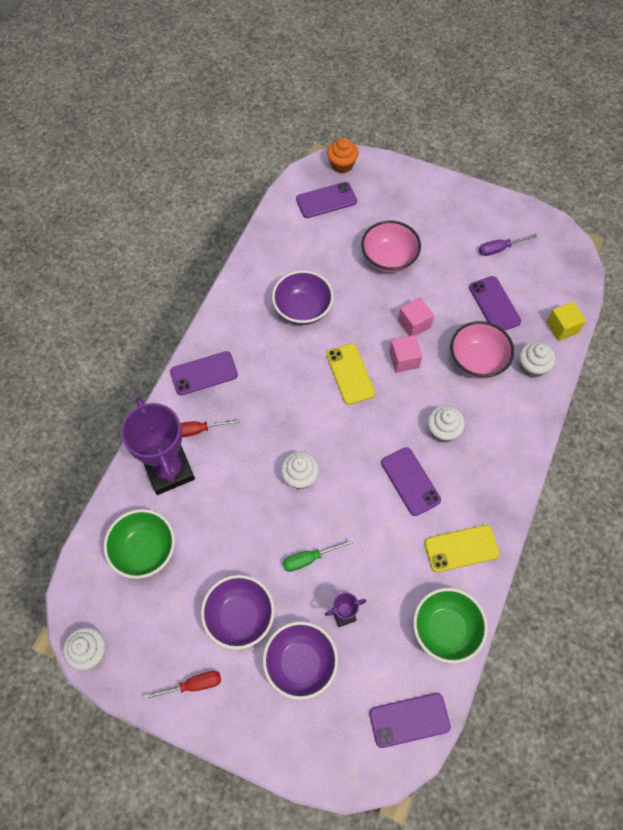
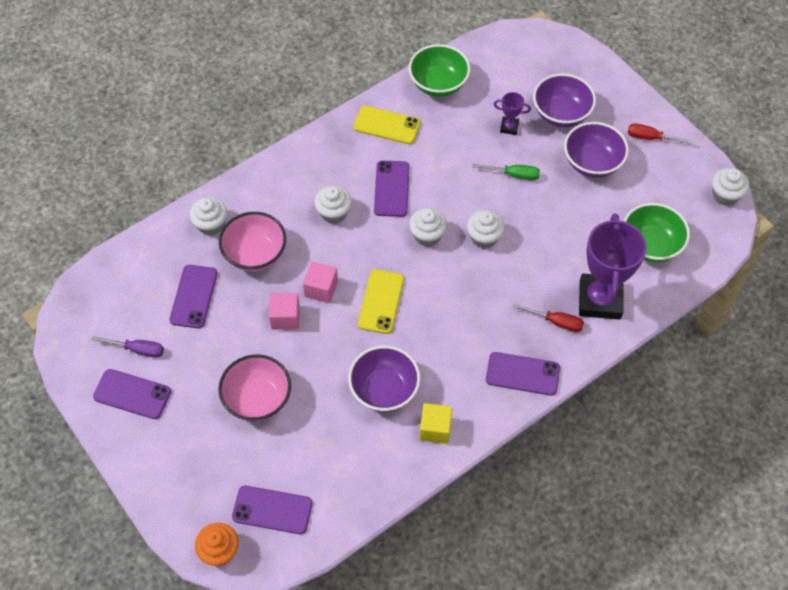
camera: 150 degrees left, 5 degrees down
(350, 452) = (427, 235): none -> white cupcake
(409, 720) = (502, 50): purple phone -> purple phone (132, 394)
(562, 327) = (152, 243): yellow cube -> yellow cube (435, 429)

